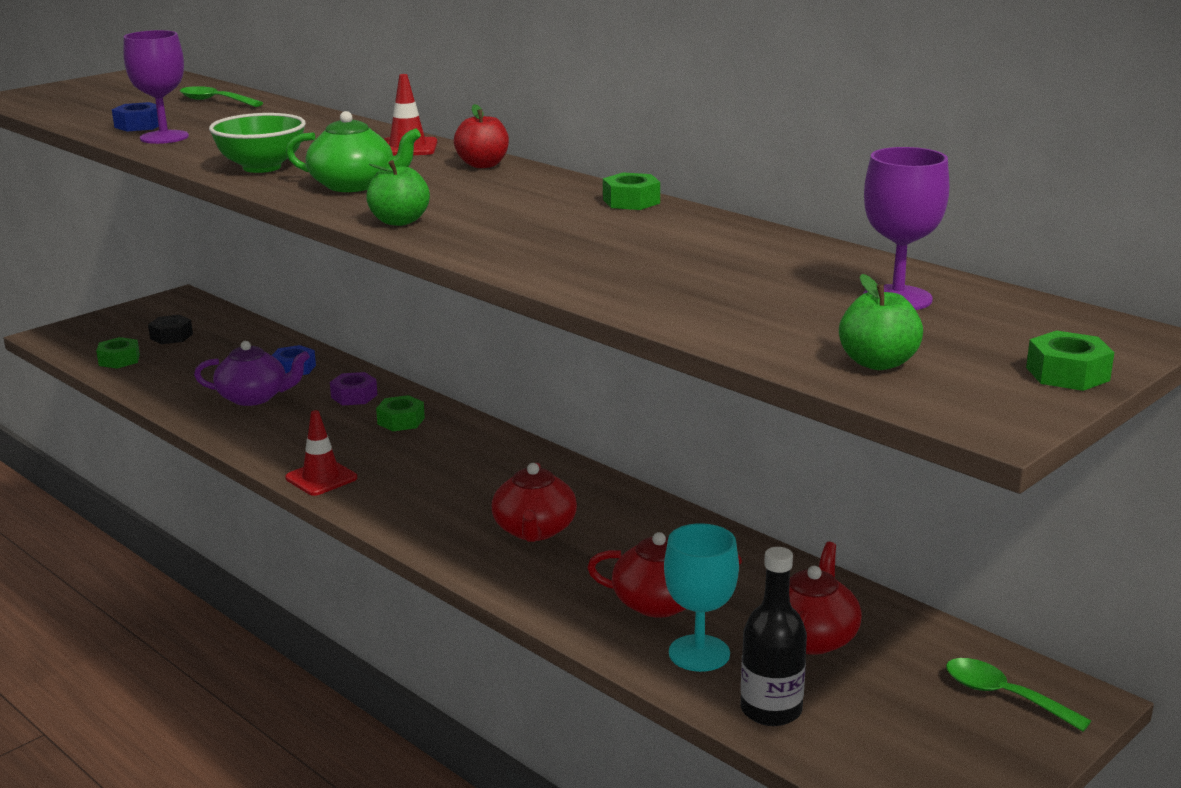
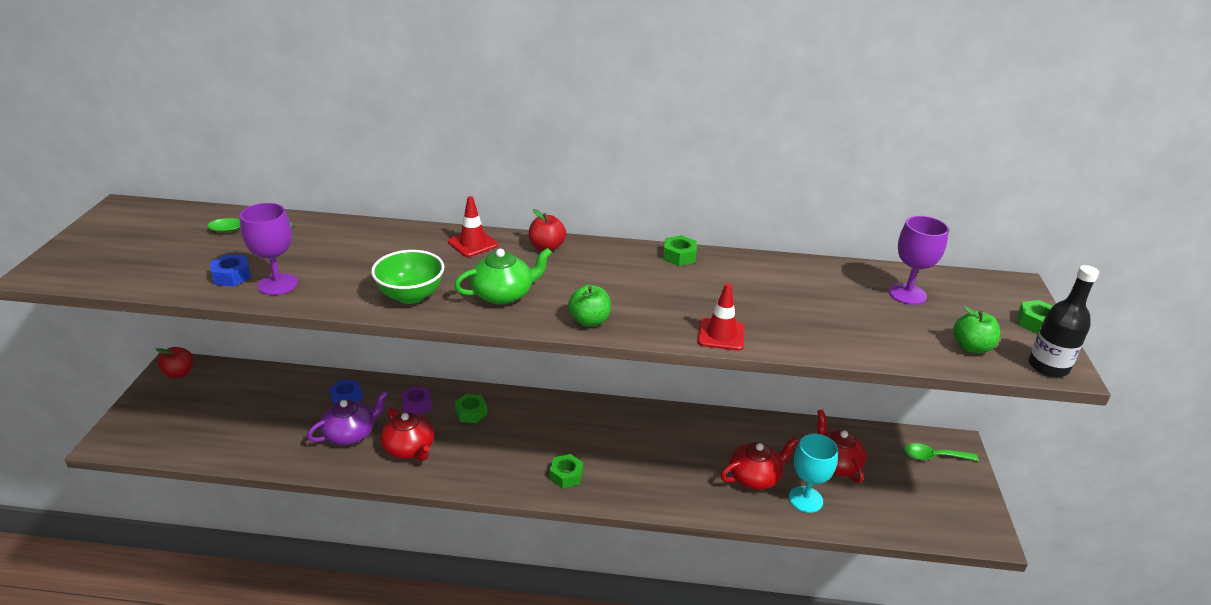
camera: 40 degrees left, 10 degrees up
(119, 360) = (202, 442): green nut -> green nut (566, 475)
(171, 336) = (215, 404): black nut -> none
(176, 304) = (179, 373): none -> red apple
(321, 478) = (480, 479): red traffic cone -> red traffic cone (721, 334)
(534, 530) = (642, 459): red teapot -> red teapot (409, 449)
(771, 710) = (869, 516): black bottle -> black bottle (1048, 366)

